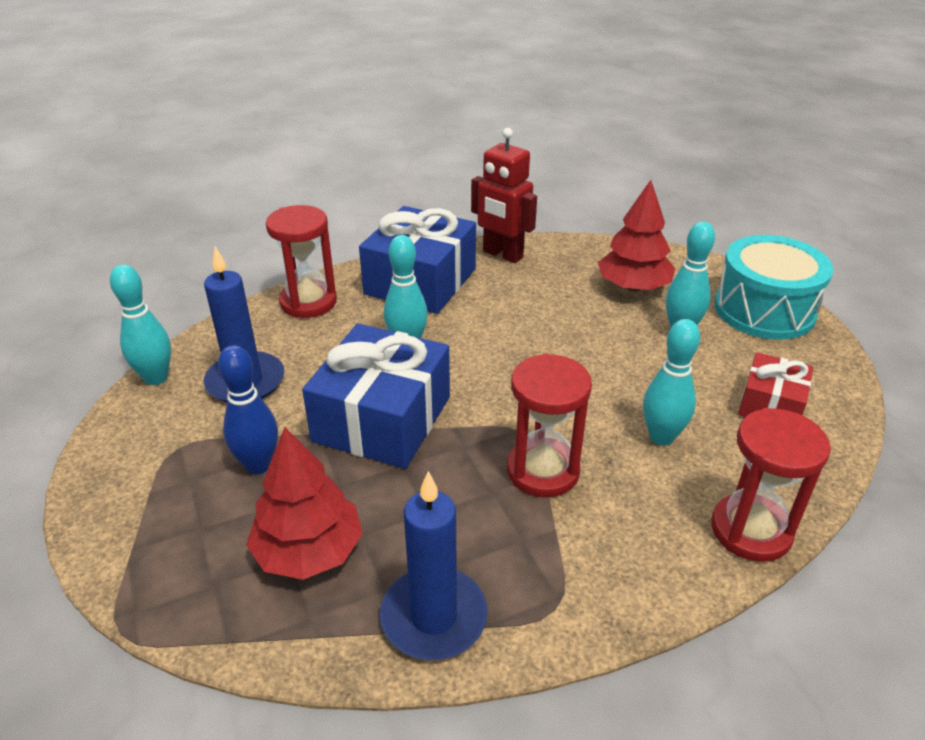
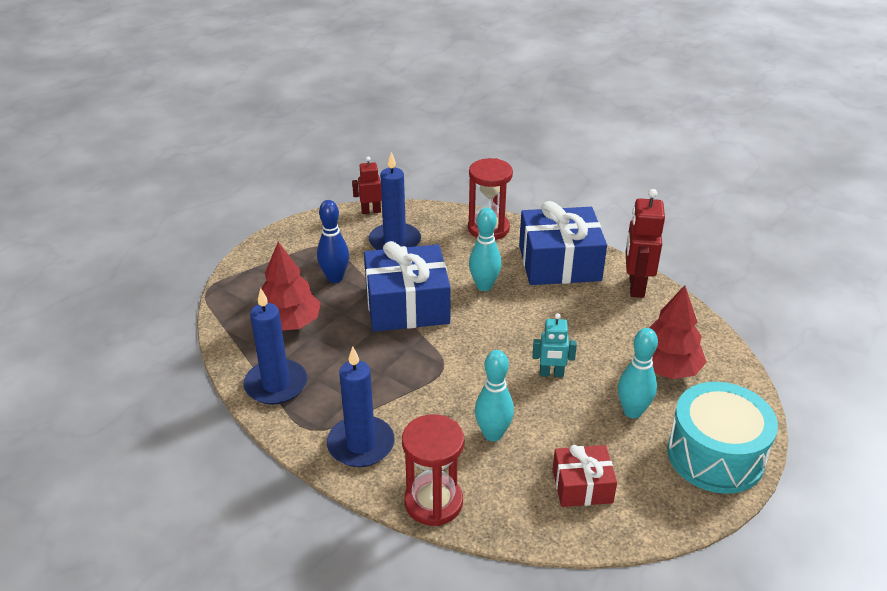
camera: 60 degrees right, 0 degrees up
(156, 378) = (371, 211): turquoise bowling pin -> red robot
(543, 471) = (415, 388): red hourglass -> none
(592, 357) = (551, 374): none -> turquoise robot
(616, 563) = (361, 444): none -> blue candle

